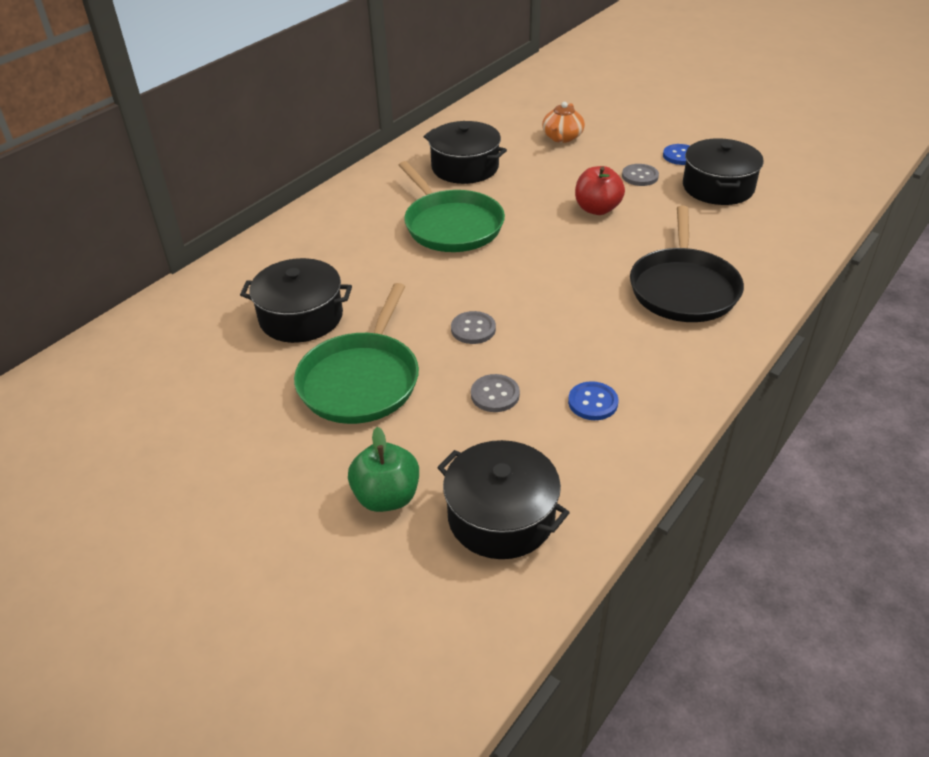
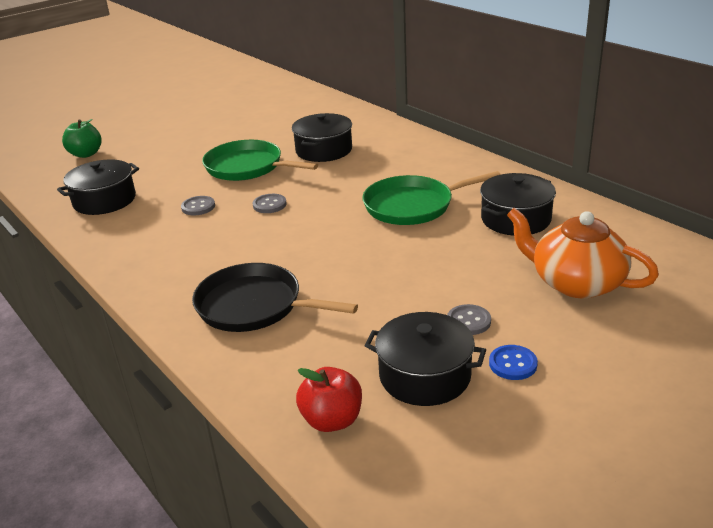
camera: 105 degrees right, 10 degrees down
(386, 497) = (150, 172): green apple -> green apple (86, 154)
(562, 137) = (576, 282): orange teapot -> orange teapot, size x1.78
(593, 402) = (160, 240): blue button -> none
(597, 209) = (409, 281): red apple -> red apple (332, 420)

